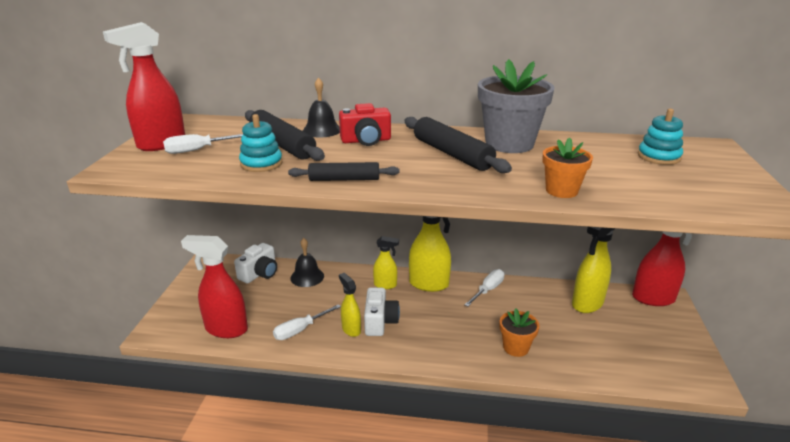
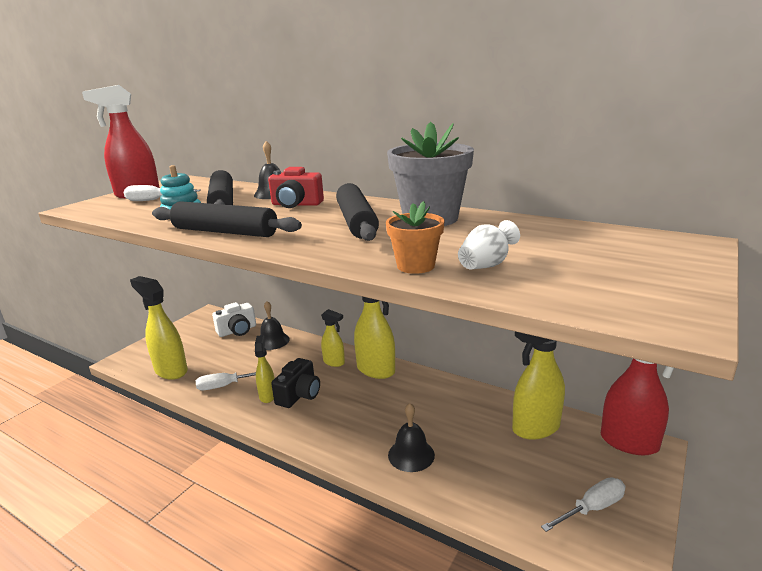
camera: 25 degrees right, 5 degrees down
(226, 329) = (170, 371): red spray bottle -> yellow spray bottle
(344, 179) = (225, 232): black rolling pin -> black rolling pin, size x1.58
(380, 322) = (299, 395): white camera -> black camera
(488, 290) = (431, 388): white screwdriver -> white screwdriver (592, 508)
(516, 347) = (411, 454): orange flower pot -> black bell
(610, 183) = (486, 265): none -> white vase
(658, 157) = (593, 247): turquoise stacking toy -> none

